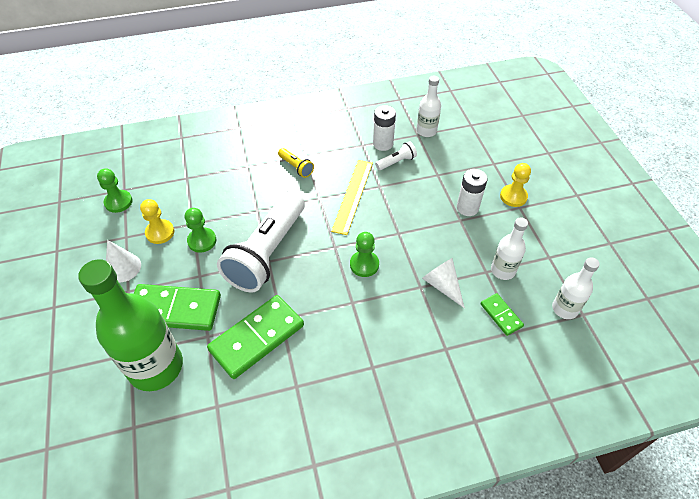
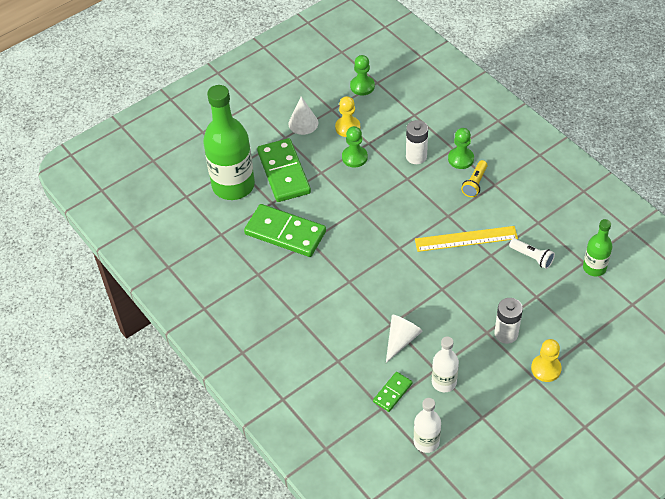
camera: 70 degrees right, 0 degrees up
(267, 252) = (367, 204): white flashlight -> none
(364, 264) = (392, 275): green pawn -> green pawn (461, 159)
(383, 144) = (550, 238): white battery -> white battery (416, 156)
(426, 131) = (594, 268): white bottle -> green bottle

